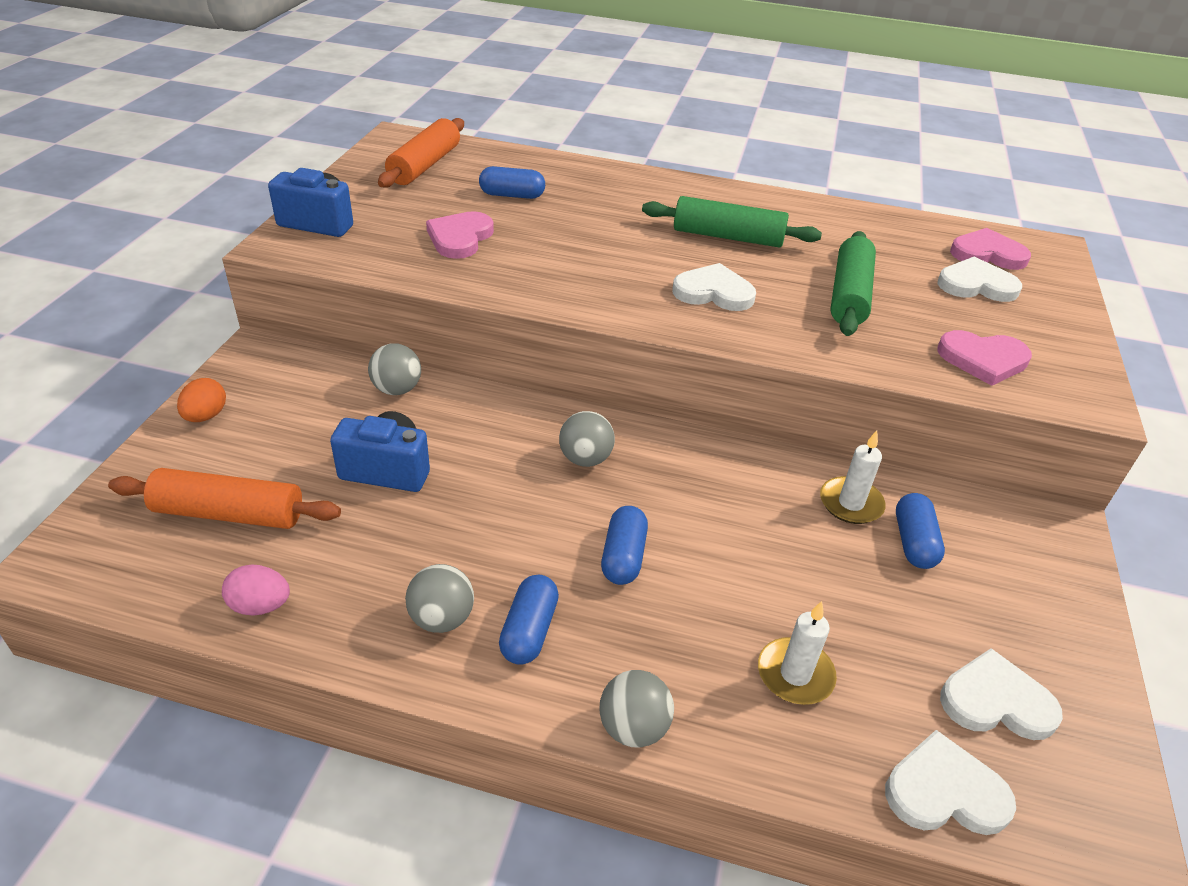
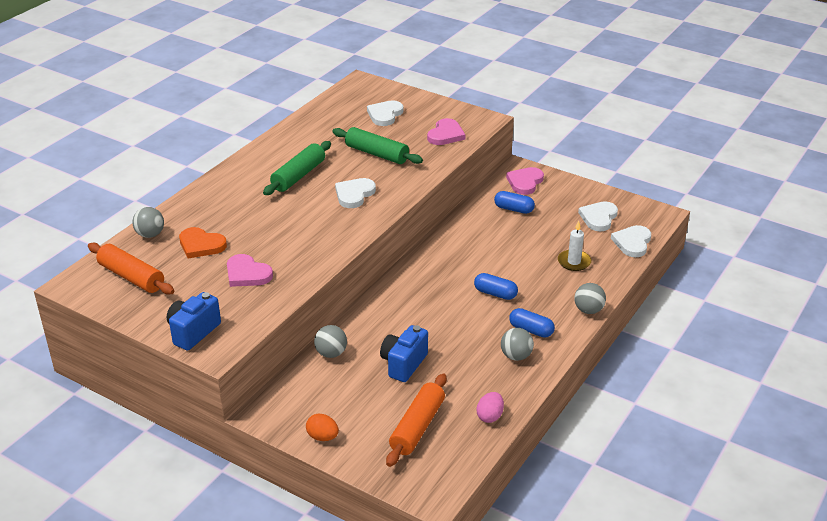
camera: 70 degrees left, 5 degrees down
(512, 195) = (201, 245): blue capsule -> orange heart
(585, 459) = (422, 292): grey ball -> grey ball (150, 234)
(851, 503) = (484, 218): white candle -> none
(987, 254) = (358, 101): pink heart -> pink heart (525, 182)

